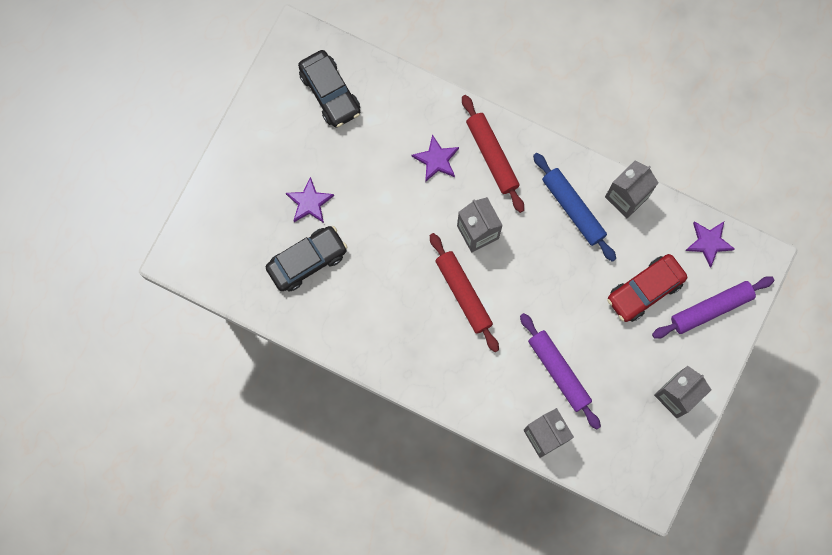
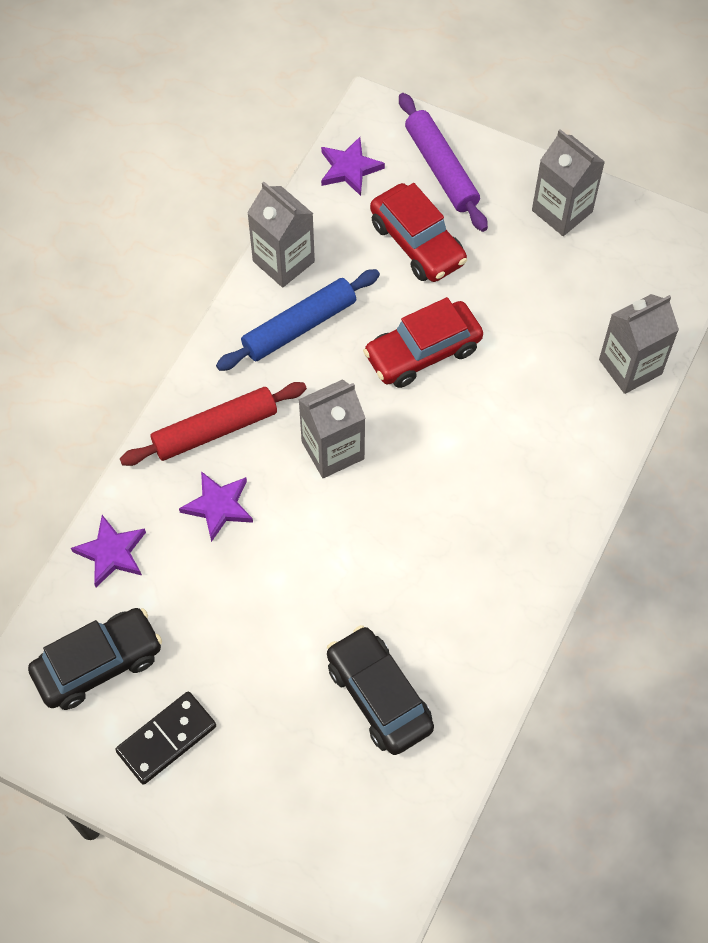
camera: 90 degrees left, 15 degrees down
(282, 135) = (166, 739): none -> black domino
(309, 202) = (282, 694): purple star -> purple star (112, 553)
(463, 294) = (427, 470): red rolling pin -> none
(554, 292) = (423, 352): none -> red car
(559, 372) = (538, 348): purple rolling pin -> none

